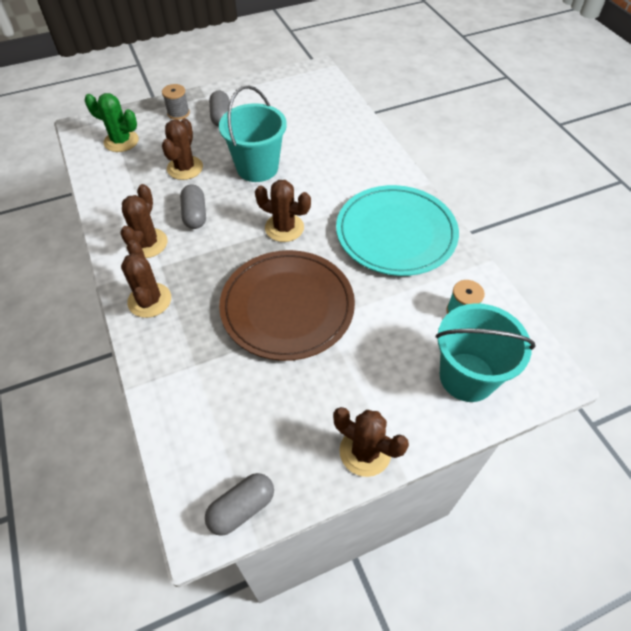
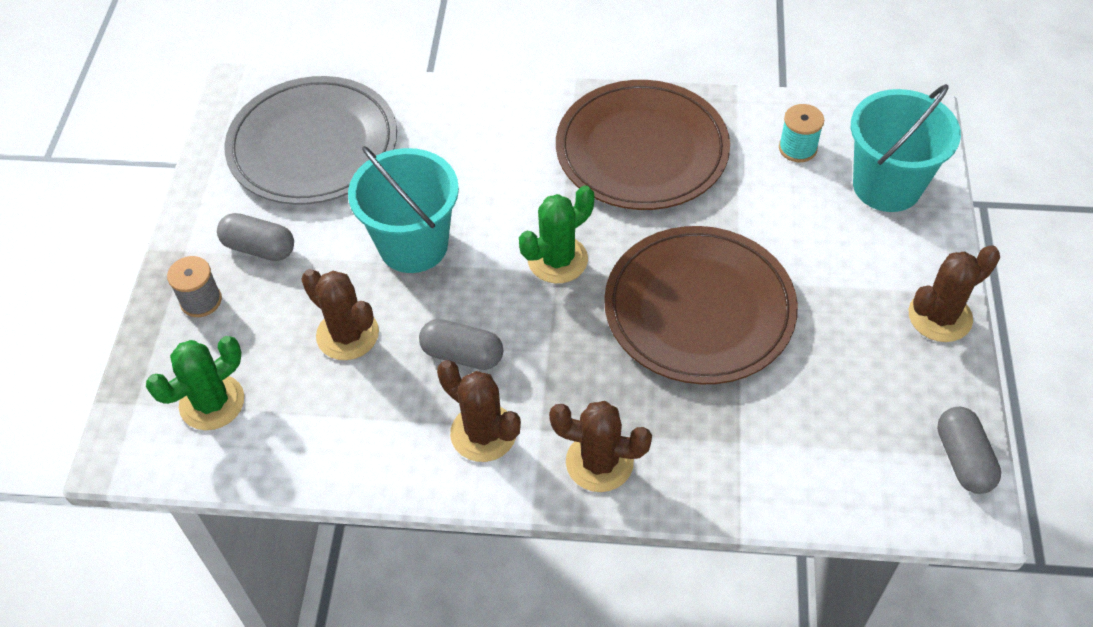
camera: 60 degrees left, 0 degrees up
(284, 228) = (557, 260): brown cactus -> green cactus
(299, 107) = (313, 146): none -> grey plate
(396, 233) = (642, 150): turquoise plate -> brown plate

